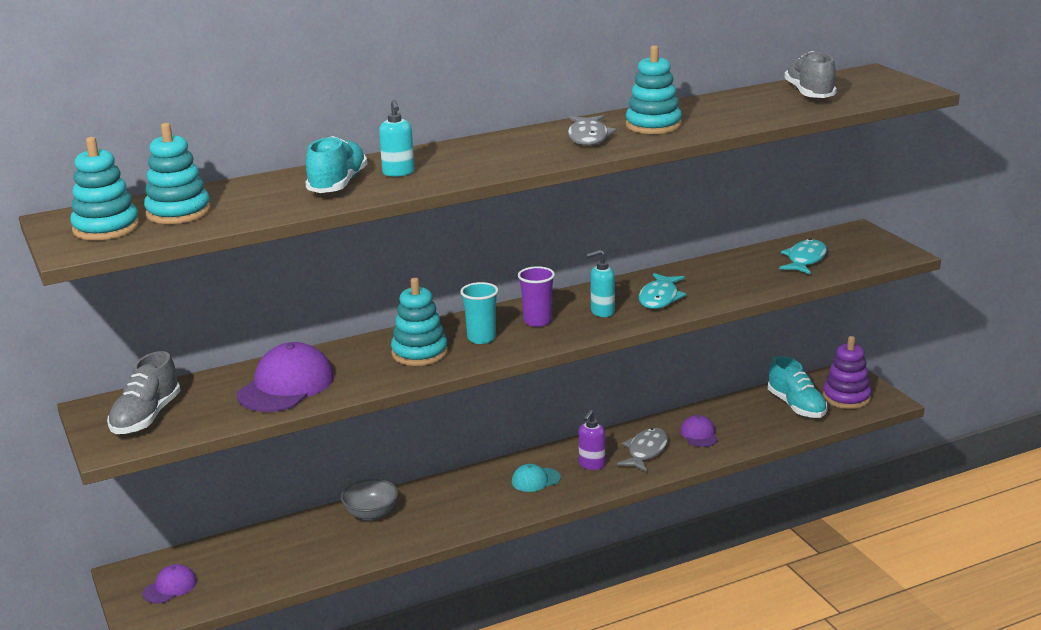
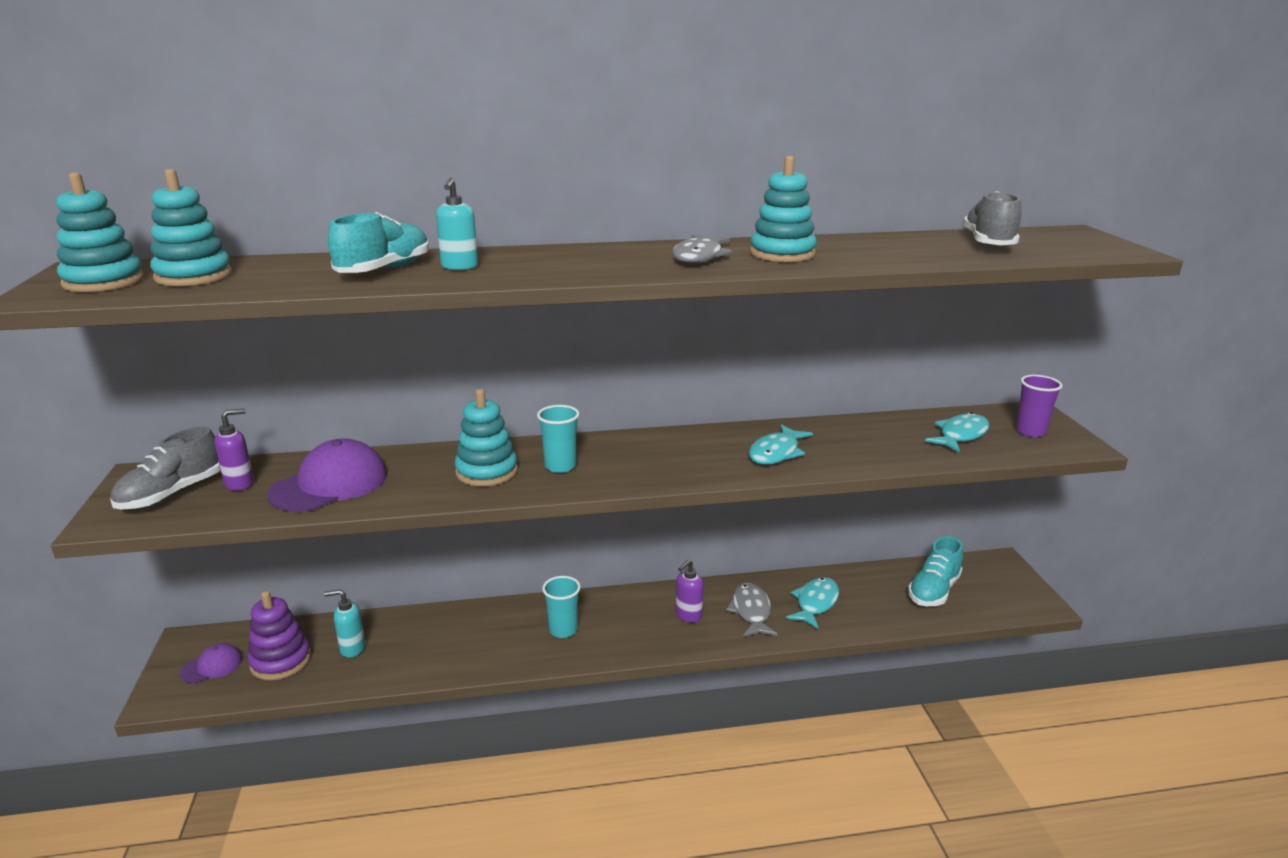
camera: 15 degrees right, 0 degrees up
(201, 399) = (240, 483): none -> purple soap dispenser
(371, 514) = (445, 625): grey bowl -> none
(485, 497) = (563, 630): none -> turquoise cup
(535, 480) = (623, 621): turquoise cap -> none
(537, 321) = (630, 457): purple cup -> purple cup (1030, 431)
(602, 312) = (704, 458): turquoise soap dispenser -> turquoise soap dispenser (352, 648)
(646, 451) = (751, 611): grey fish -> grey fish turned 45 degrees counterclockwise
(699, 434) = (815, 603): purple cap -> turquoise fish
(796, 406) = (933, 590): turquoise shoe -> turquoise shoe turned 45 degrees clockwise
(846, 397) = (993, 591): purple stacking toy -> purple stacking toy (280, 661)

